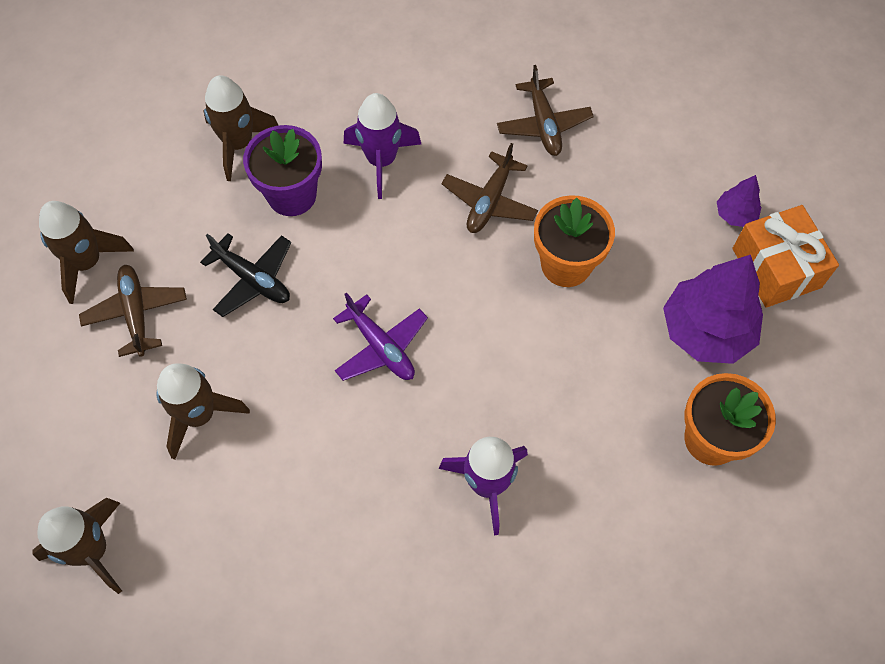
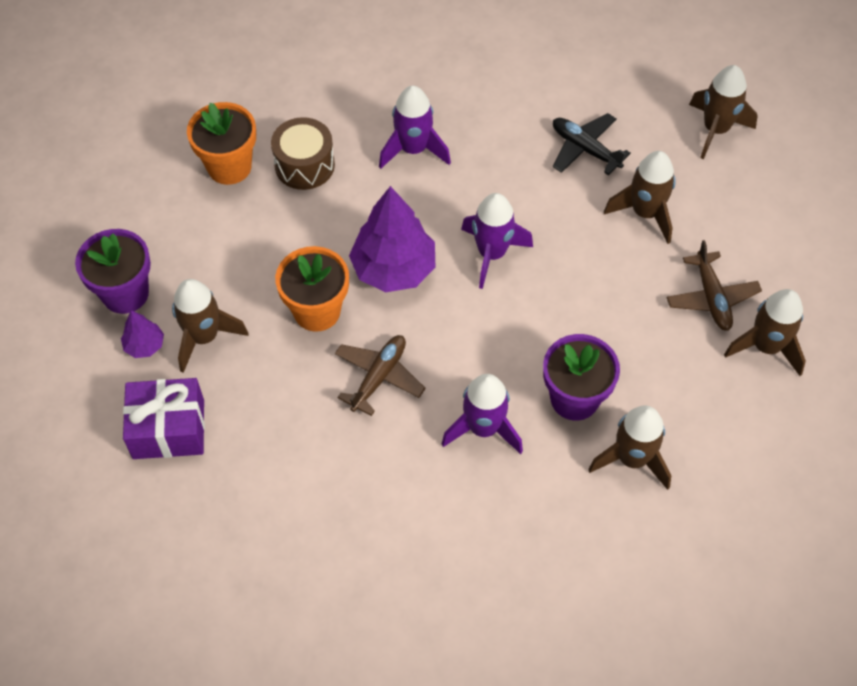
camera: 175 degrees left, 5 degrees down
(253, 279) = (608, 319): black plane -> black plane (585, 149)
(381, 347) = (492, 254): purple plane -> purple rocket
(543, 124) = (310, 456): brown plane -> none
(619, 449) = (304, 165): none -> brown drum
(677, 228) = (204, 337): none -> brown rocket
(683, 138) = (168, 429): none -> purple gift
(706, 330) = (207, 246): purple tree -> purple tree (394, 269)
(776, 268) = (125, 293): orange gift -> purple flower pot

